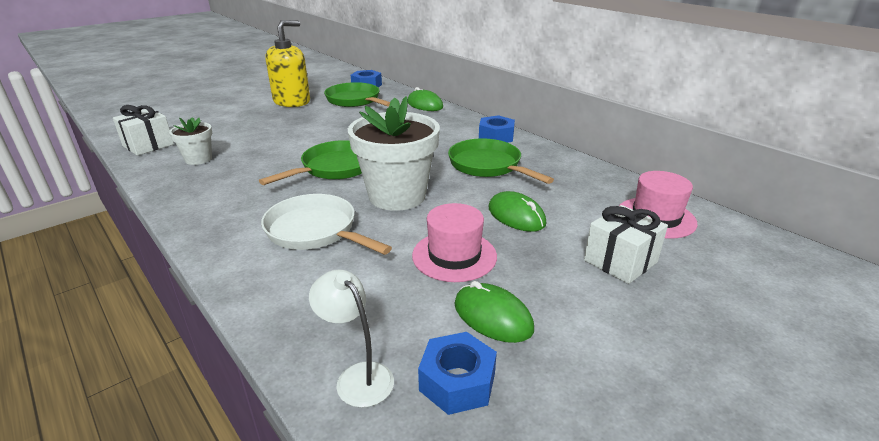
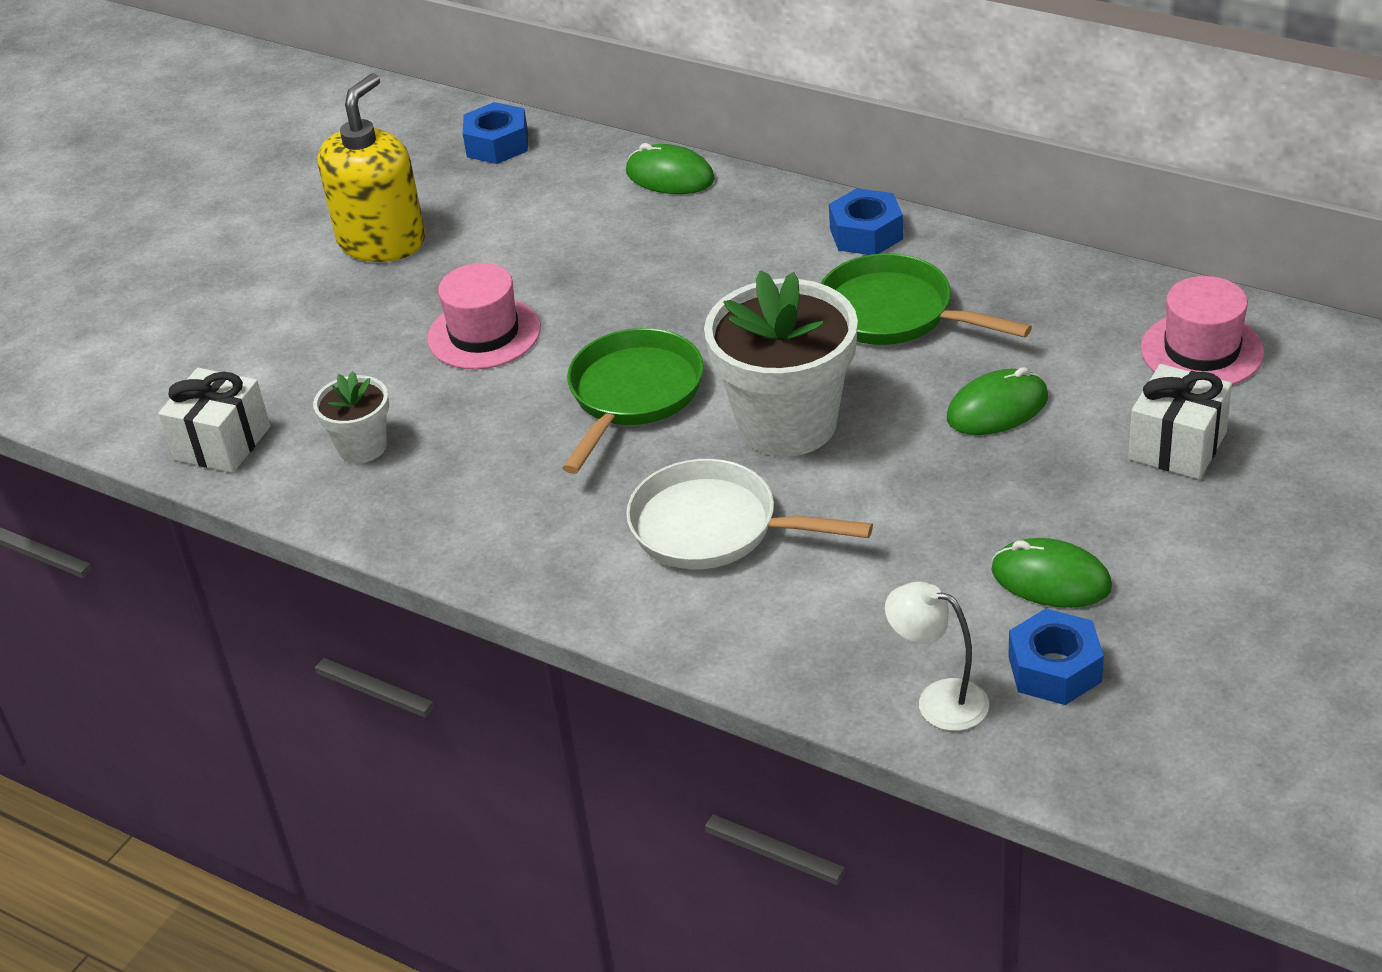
camera: 15 degrees left, 10 degrees up
(355, 100) = (515, 202): green pan -> none
(454, 256) = (948, 506): pink hat -> pink hat (484, 334)
(516, 216) = (997, 408): green mouse -> green mouse turned 60 degrees counterclockwise

